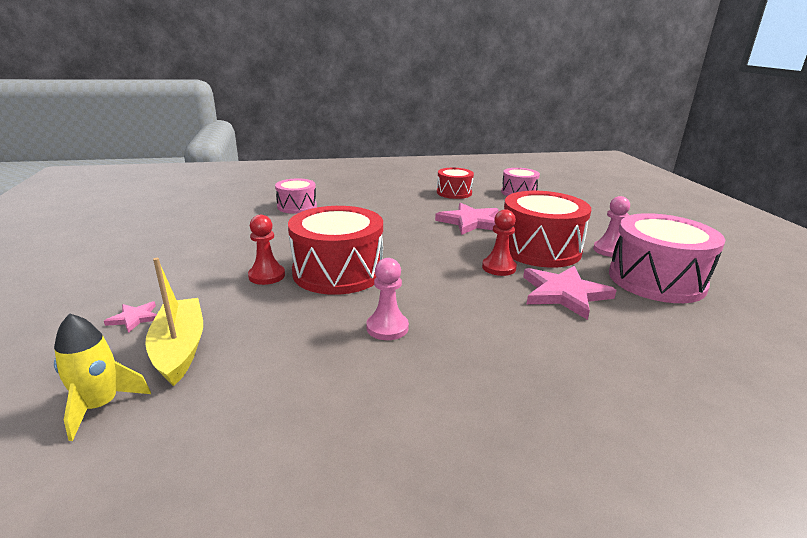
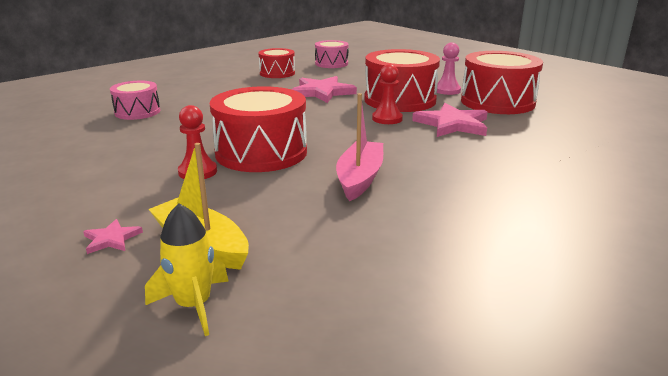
camera: 30 degrees left, 0 degrees up
(387, 328) = (360, 178): pink pawn -> pink boat
(656, 280) = (497, 102): pink drum -> red drum

